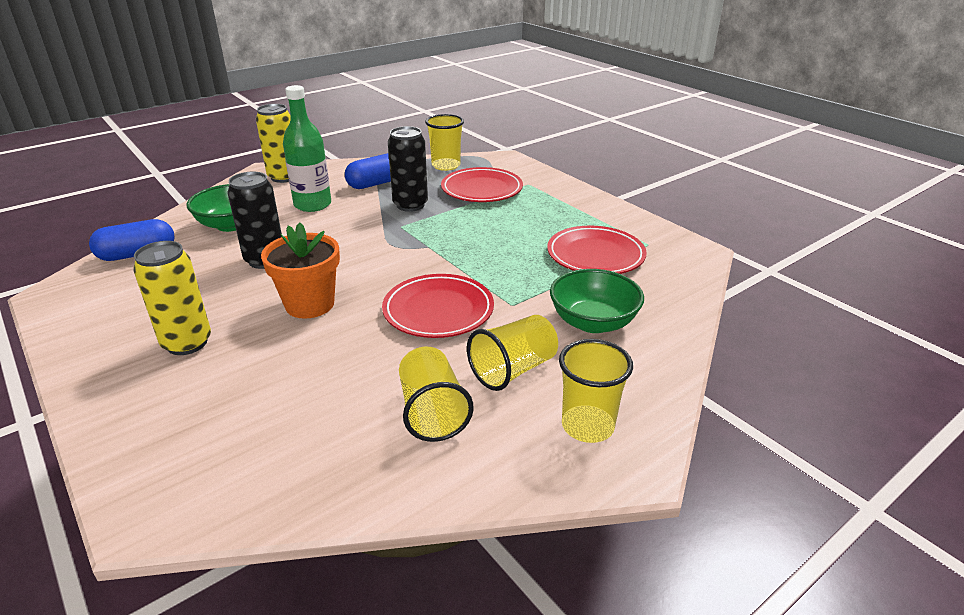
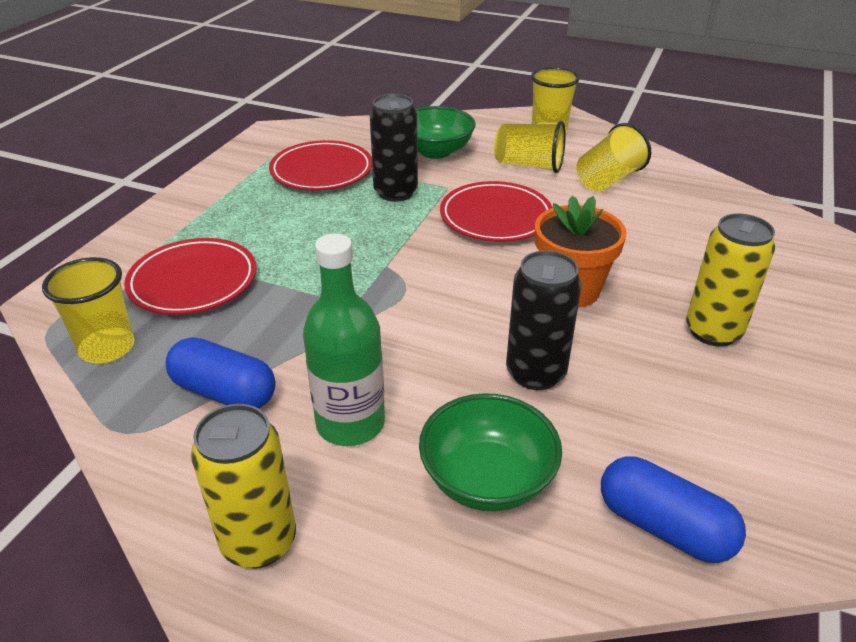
camera: 120 degrees left, 5 degrees up
(410, 205) = (285, 322): black can -> black can (395, 192)

